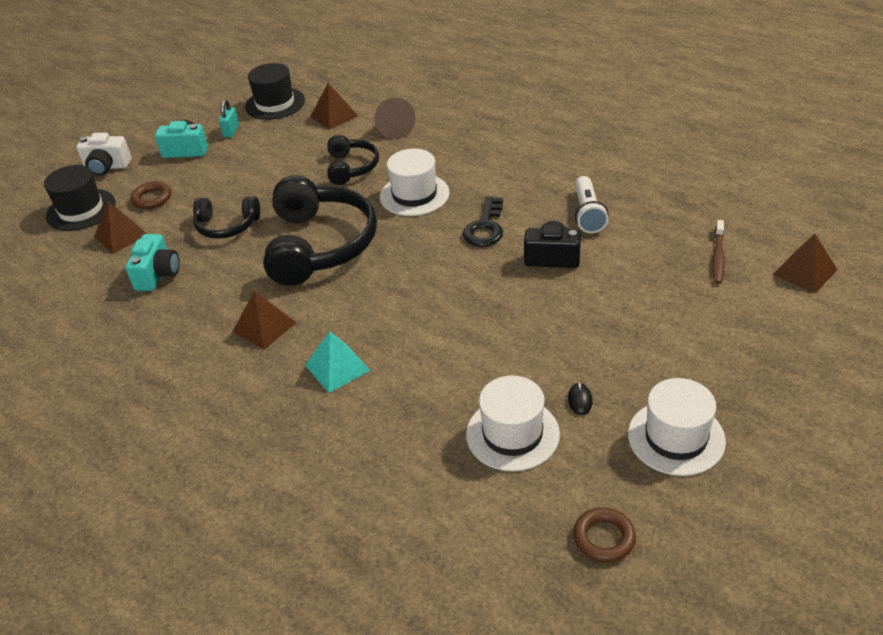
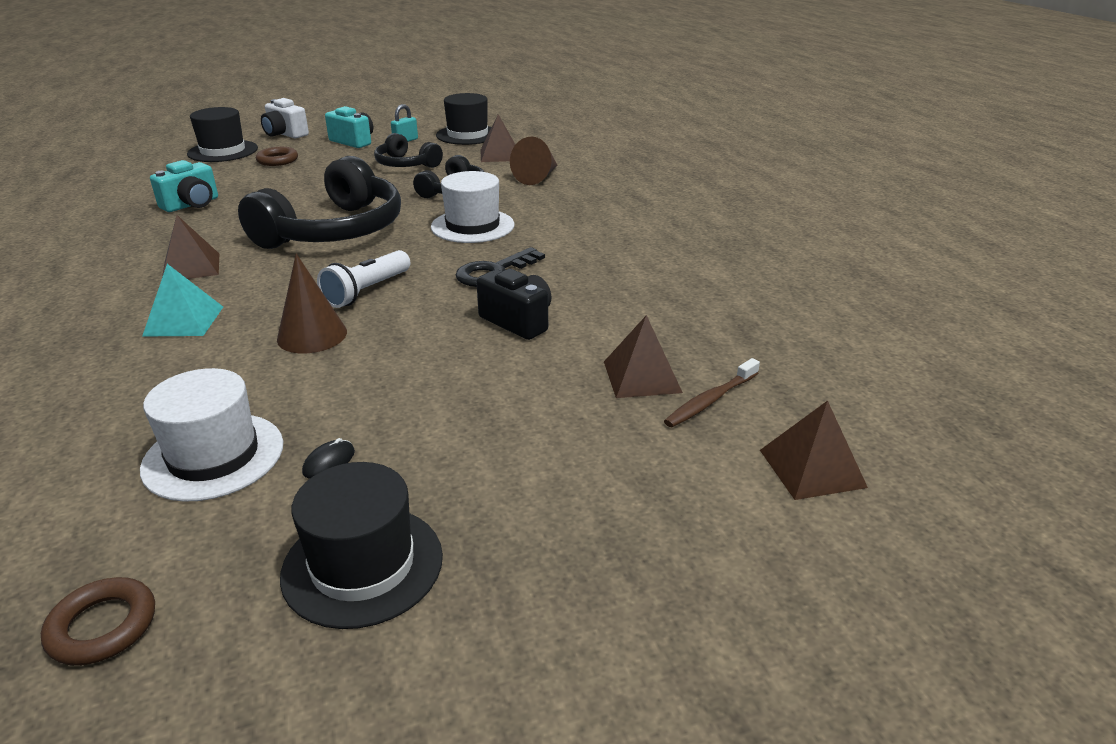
camera: 30 degrees right, 10 degrees down
(121, 236) = (216, 174): brown pyramid -> brown pyramid (641, 376)
(227, 226) = (293, 193): black headphones -> black headphones (406, 164)
(442, 332) = (312, 335): none -> brown cone
(588, 214) = (615, 301): white flashlight -> white flashlight (367, 291)
(676, 437) = (362, 565): white hat -> black hat

